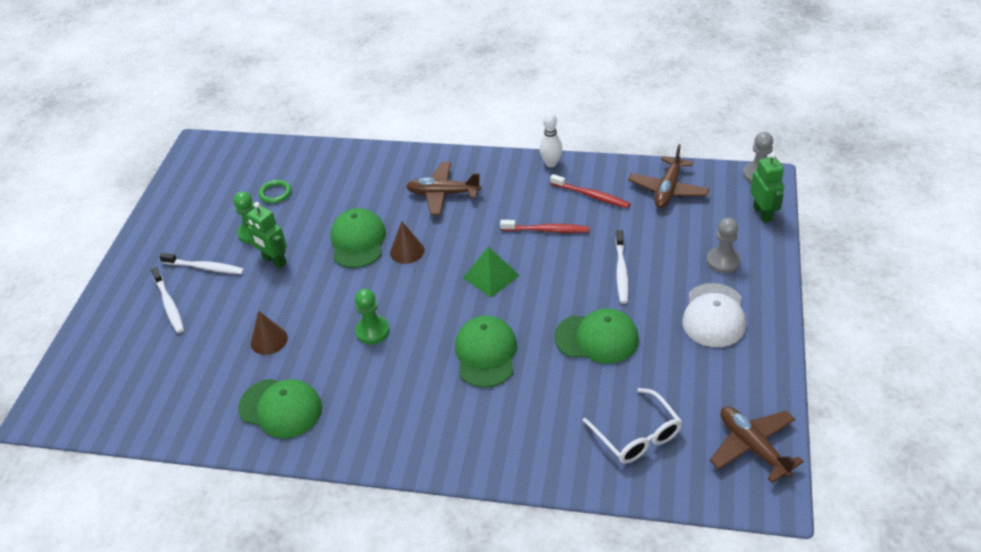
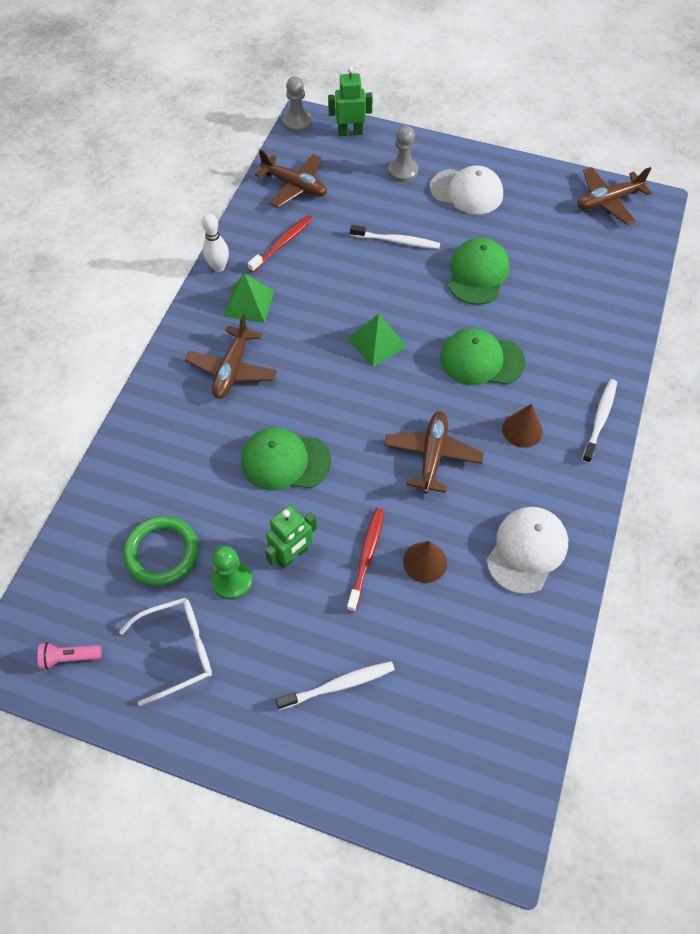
camera: 85 degrees left, 15 degrees up
(199, 170) = (70, 657): none -> pink flashlight
(205, 267) = (281, 641): white toothbrush -> white toothbrush (600, 419)
(275, 193) = (162, 552): green ring -> green ring, size x1.67
(281, 408) = (527, 550): green cap -> white cap
(372, 331) = (432, 455): green pawn -> brown plane
(407, 251) = (317, 413): brown cone -> brown cone (522, 430)
(515, 189) = (249, 303): none -> green pyramid
(547, 230) = (322, 287): red toothbrush -> red toothbrush (366, 557)
(637, 435) = (590, 267): white glasses -> white glasses (178, 650)

